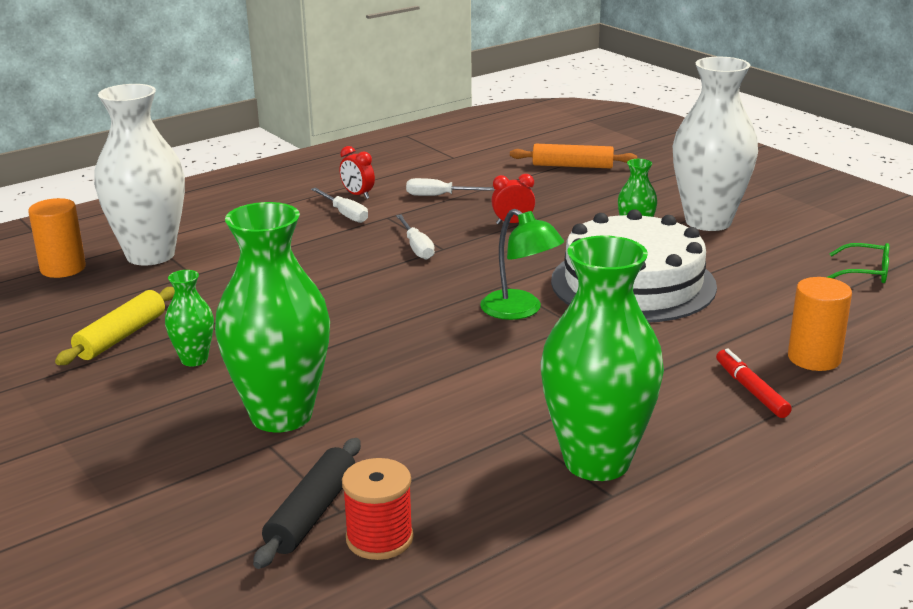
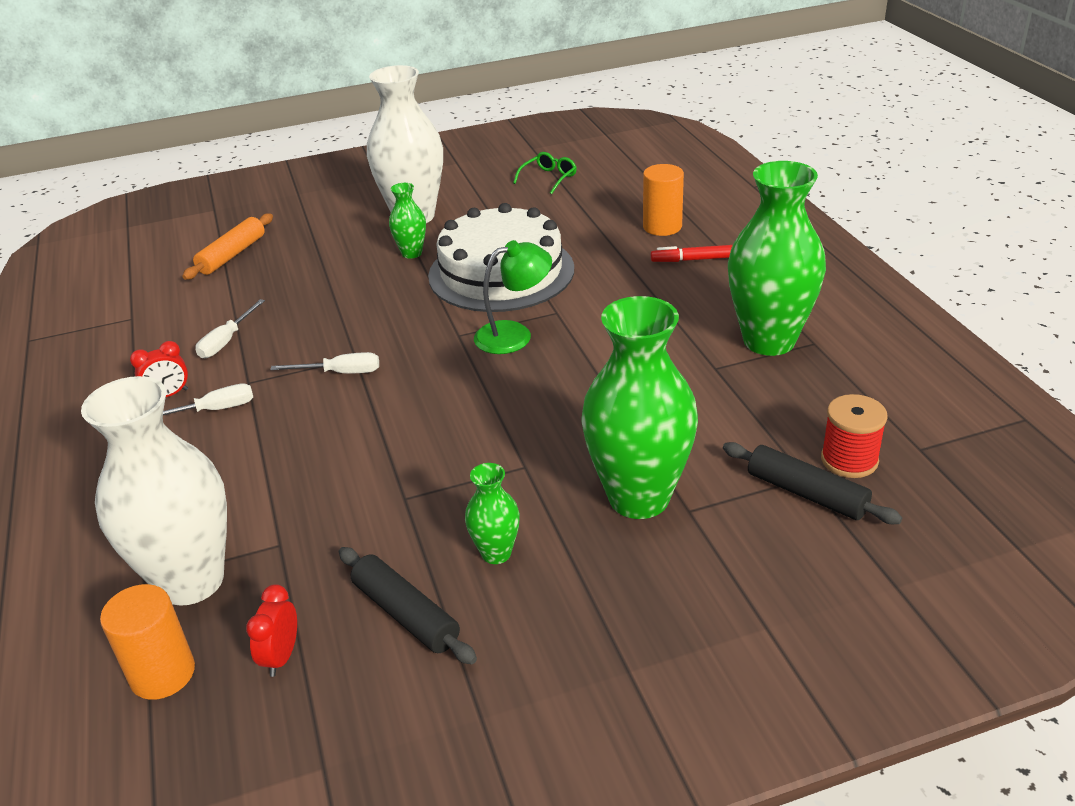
camera: 70 degrees left, 10 degrees up
(121, 336) = (405, 614): yellow rolling pin -> black rolling pin
(513, 223) = (332, 309): red clock -> red clock (281, 657)

